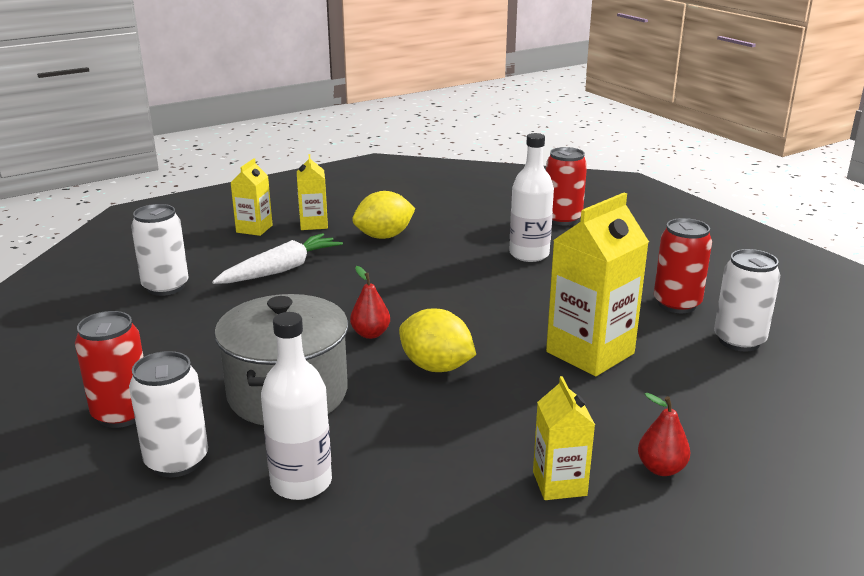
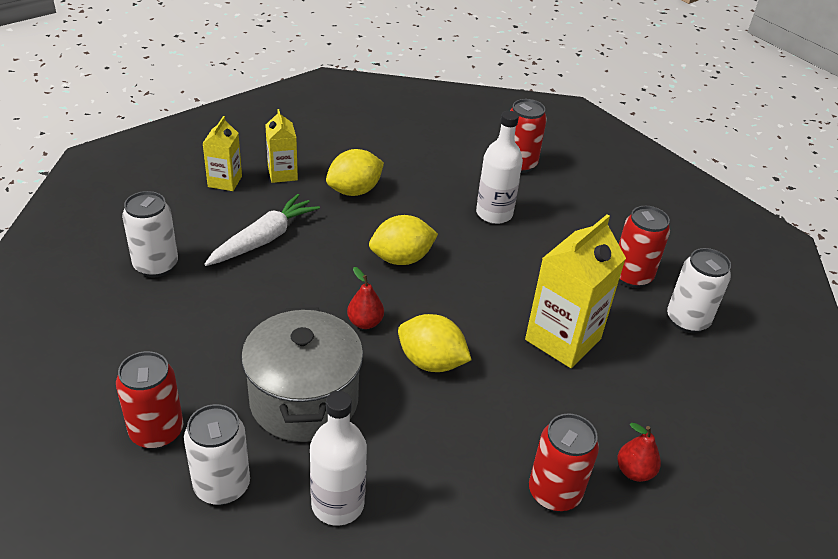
camera: 10 degrees left, 15 degrees up
(422, 286) = (401, 258): none -> yellow lemon
(559, 483) = (554, 493): yellow carton -> red can

